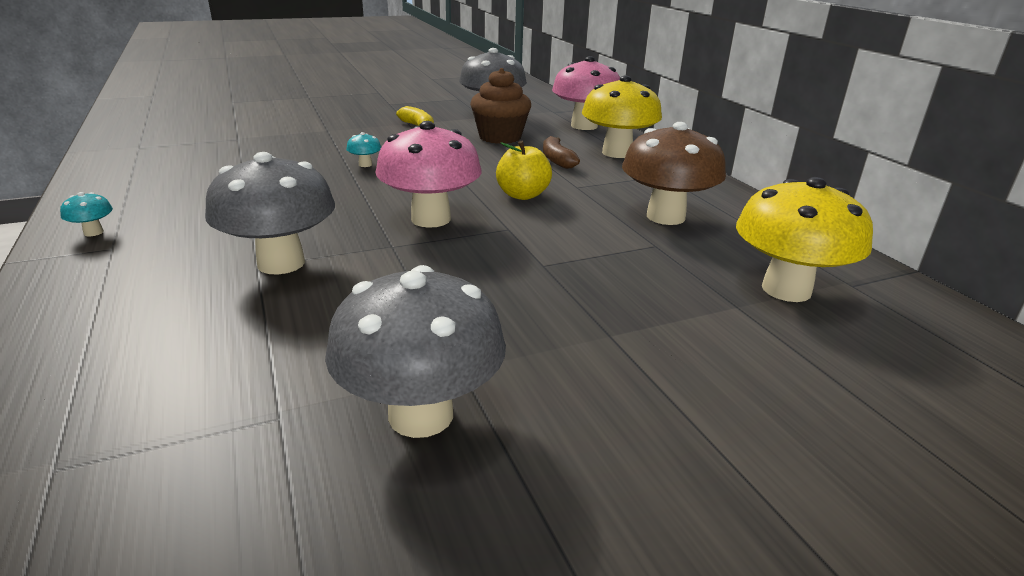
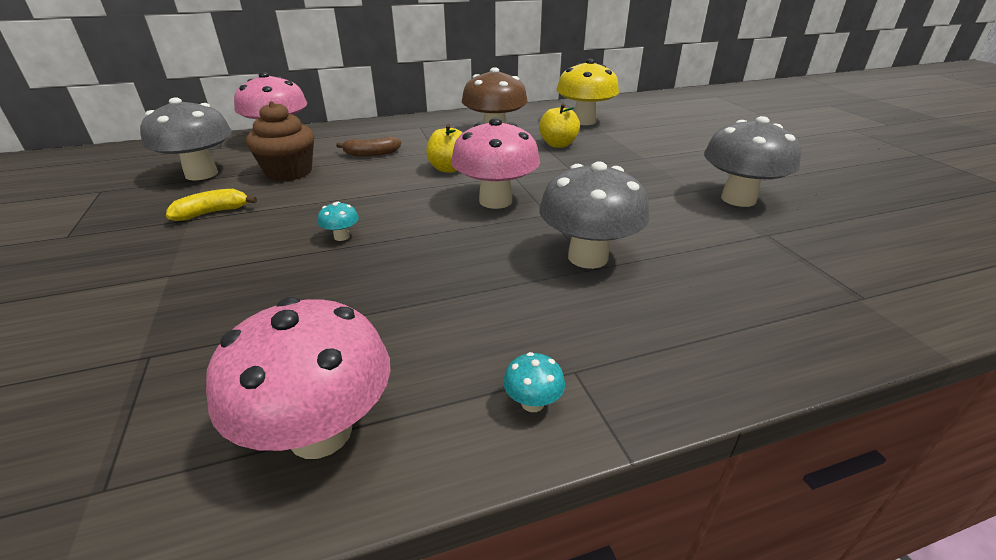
camera: 85 degrees left, 5 degrees up
(131, 179) = (320, 432): none -> pink mushroom
(617, 153) = (364, 134): yellow mushroom -> none
(639, 260) = (558, 144): none -> yellow apple

